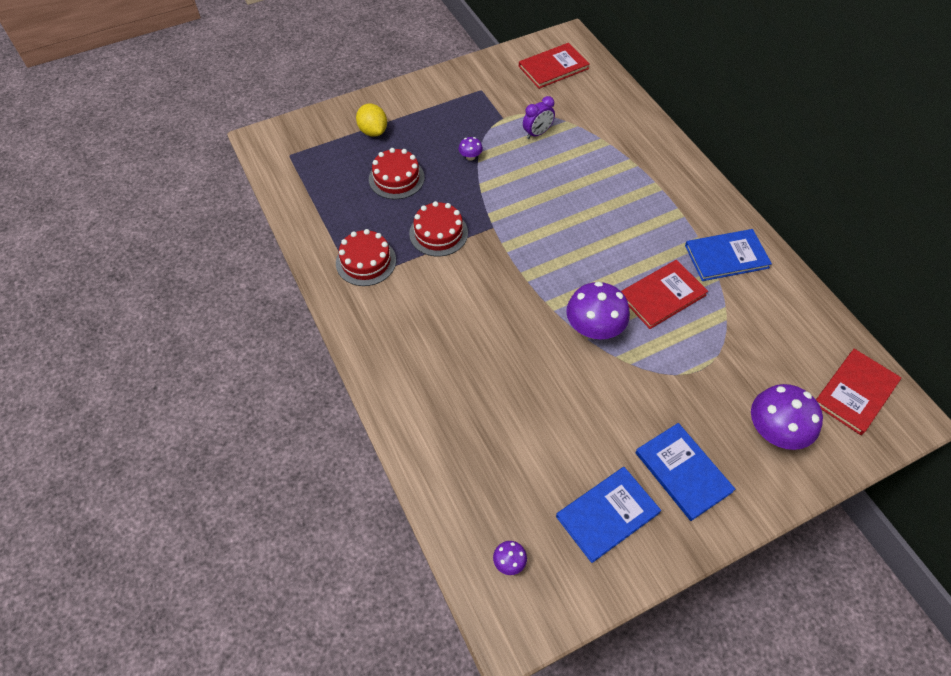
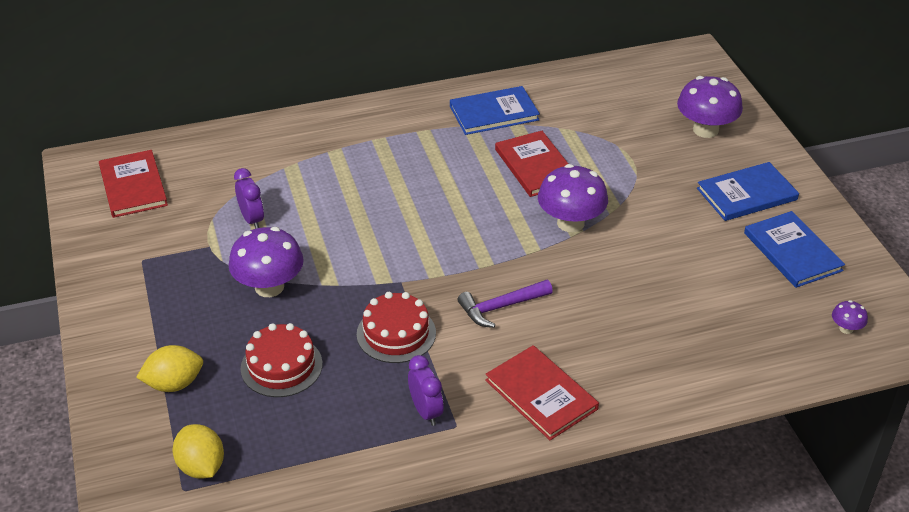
camera: 80 degrees left, 15 degrees down
(307, 159) = (201, 466): none -> yellow lemon
(366, 261) = (426, 411): red cake -> purple clock
(470, 157) = (269, 287): purple mushroom -> purple mushroom, size x2.18
(479, 291) = (500, 307): none -> purple hammer
(726, 257) = (494, 113): blue book -> blue book turned 75 degrees clockwise
(855, 392) = (667, 75): red book -> red book (541, 394)

